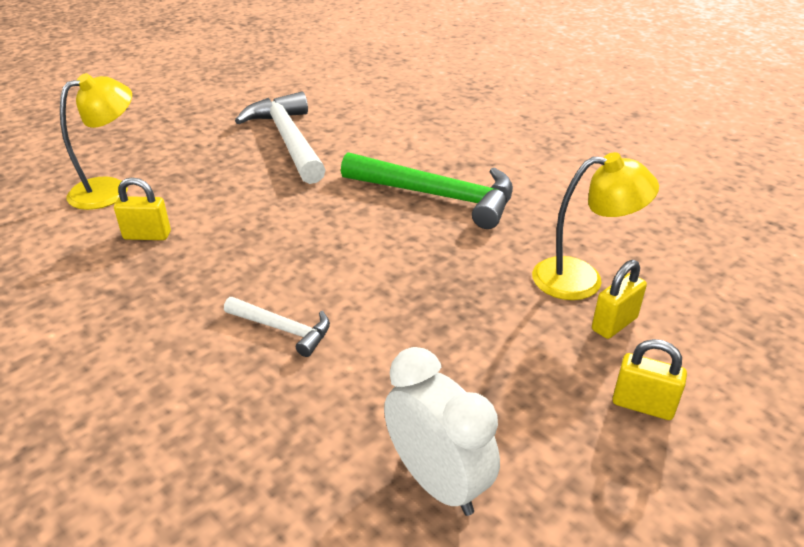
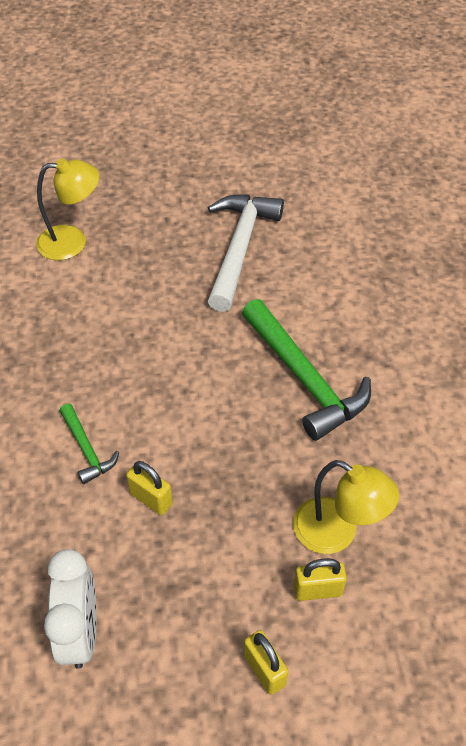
camera: 35 degrees right, 15 degrees up
(147, 235) = (64, 306): yellow padlock -> yellow padlock (151, 499)
(283, 329) = (87, 449): white hammer -> green hammer

